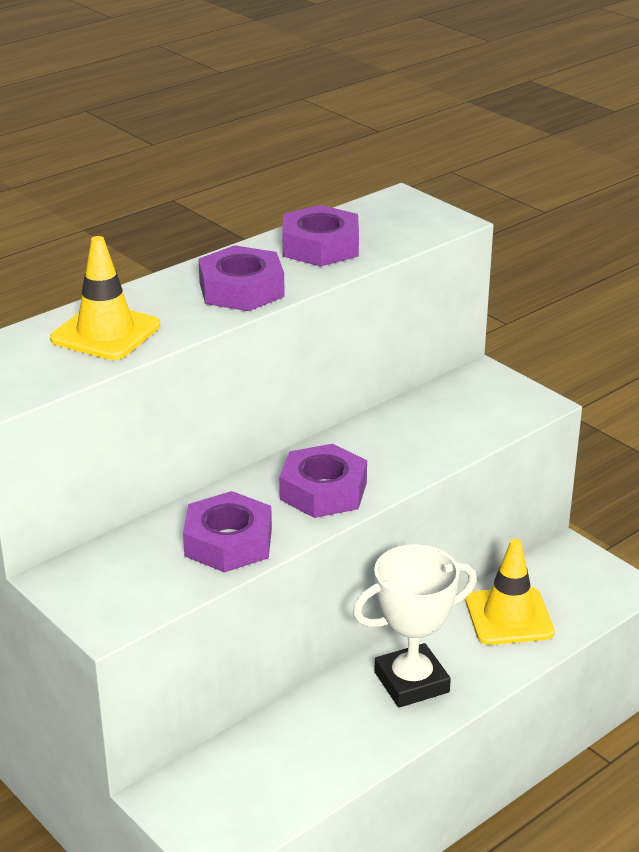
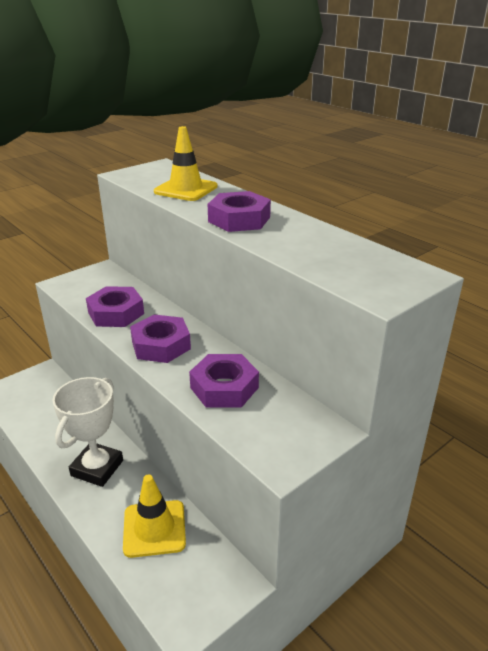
camera: 90 degrees right, 0 degrees up
(320, 246) = (311, 242): purple nut -> purple nut (224, 387)
(411, 682) = (97, 468): white trophy -> white trophy turned 45 degrees clockwise

